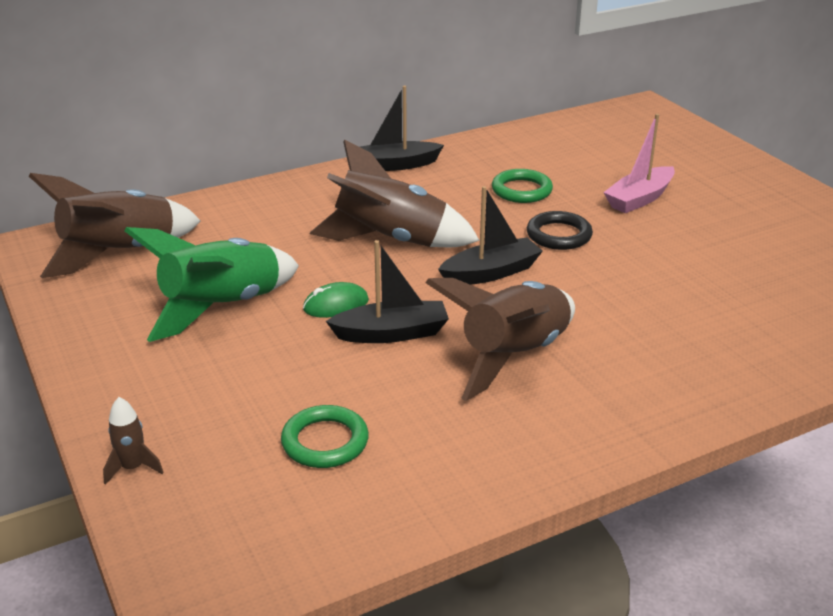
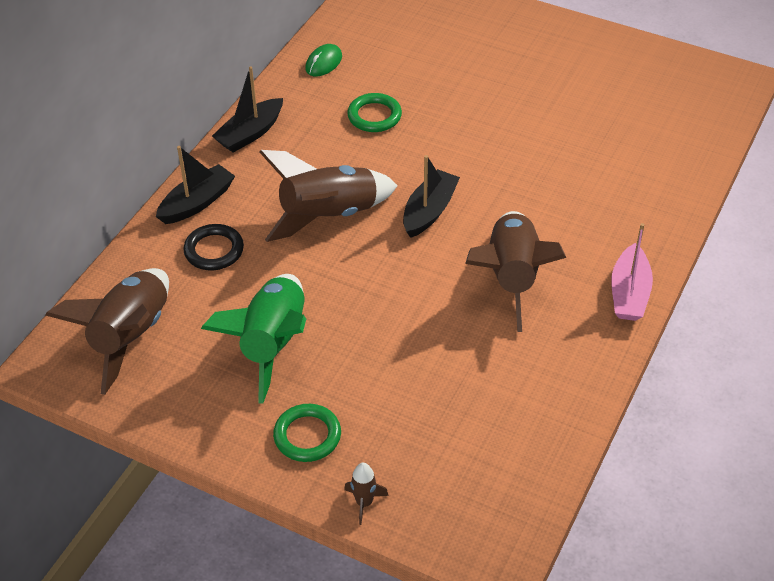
camera: 35 degrees left, 15 degrees up
(325, 442) = (463, 411): green ring -> green ring (307, 436)
(336, 305) = (352, 297): green mouse -> green mouse (324, 63)
(391, 333) = (416, 301): black boat -> black boat (197, 203)
(559, 235) = (442, 150): black ring -> black ring (214, 250)
(639, 199) = (465, 85): pink boat -> pink boat (629, 293)

